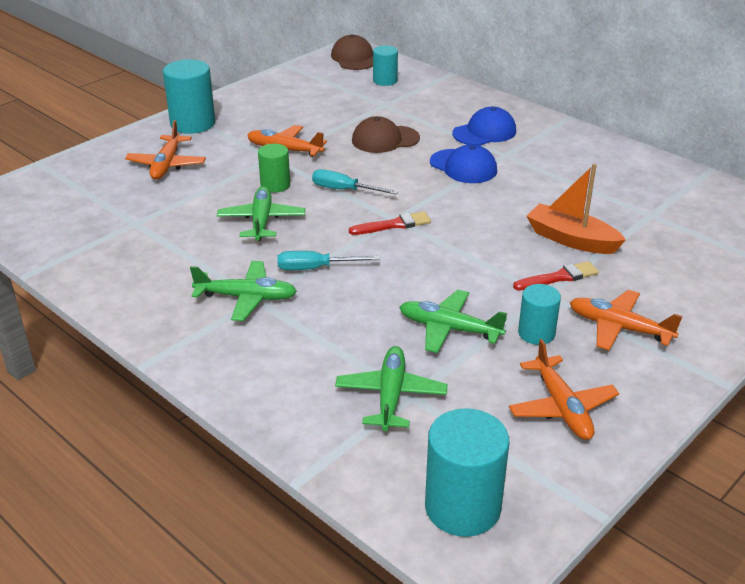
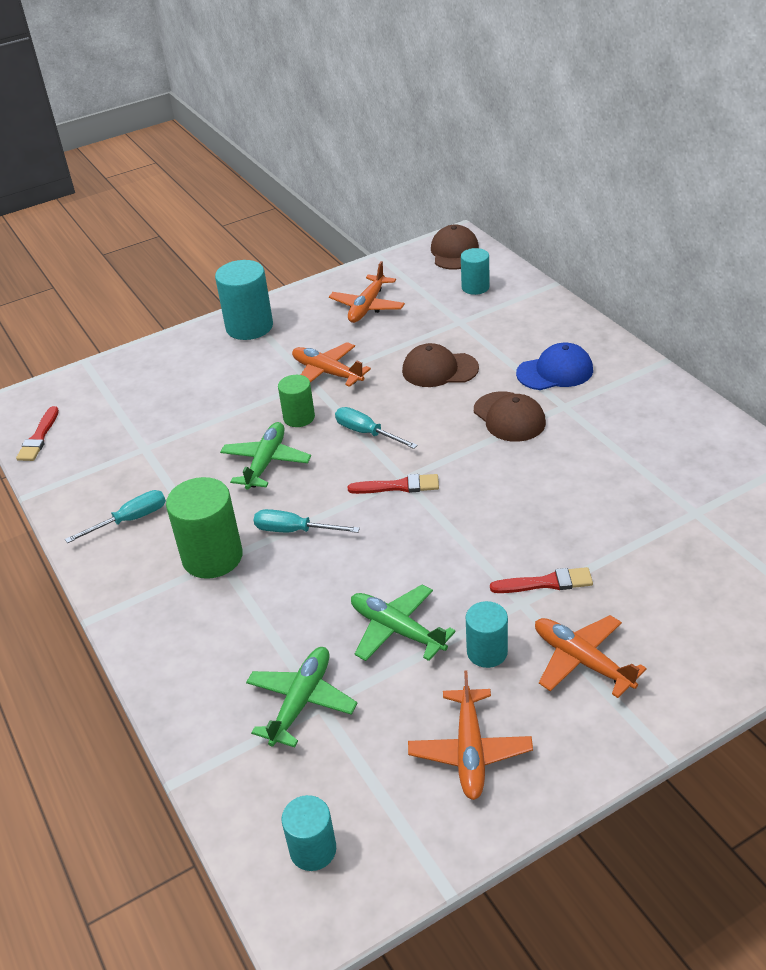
camera: 20 degrees right, 5 degrees up
(19, 226) = (39, 437): none -> red brush
(149, 279) = (130, 520): none -> turquoise screwdriver
(166, 165) = (203, 378): orange plane -> orange plane (367, 306)
(246, 298) = (212, 557): green plane -> green cylinder
(462, 507) = (313, 849): turquoise cylinder -> turquoise cylinder, size x0.60
(463, 166) = (509, 417): blue cap -> brown cap
(571, 239) = (584, 533): orange boat -> none

